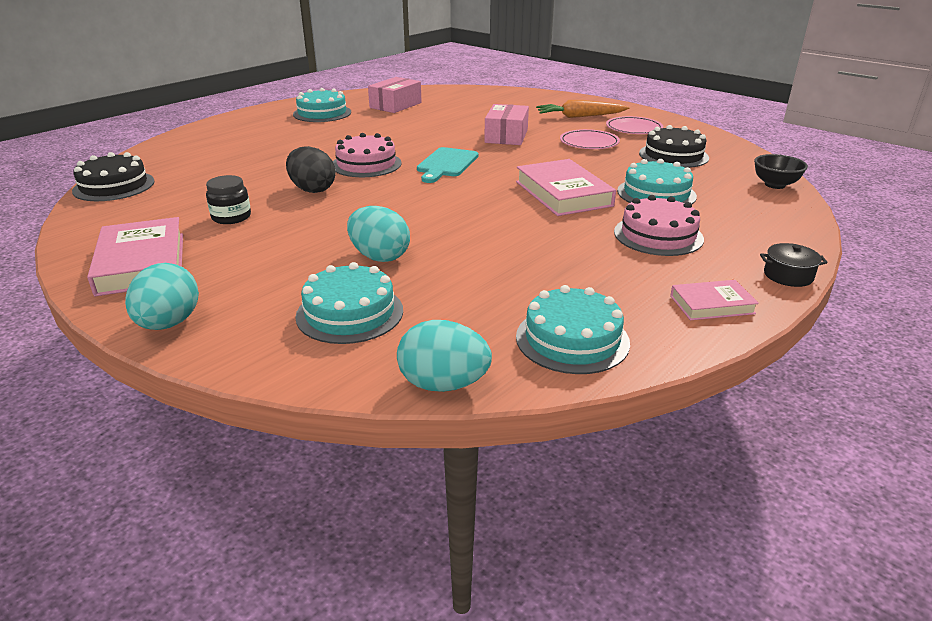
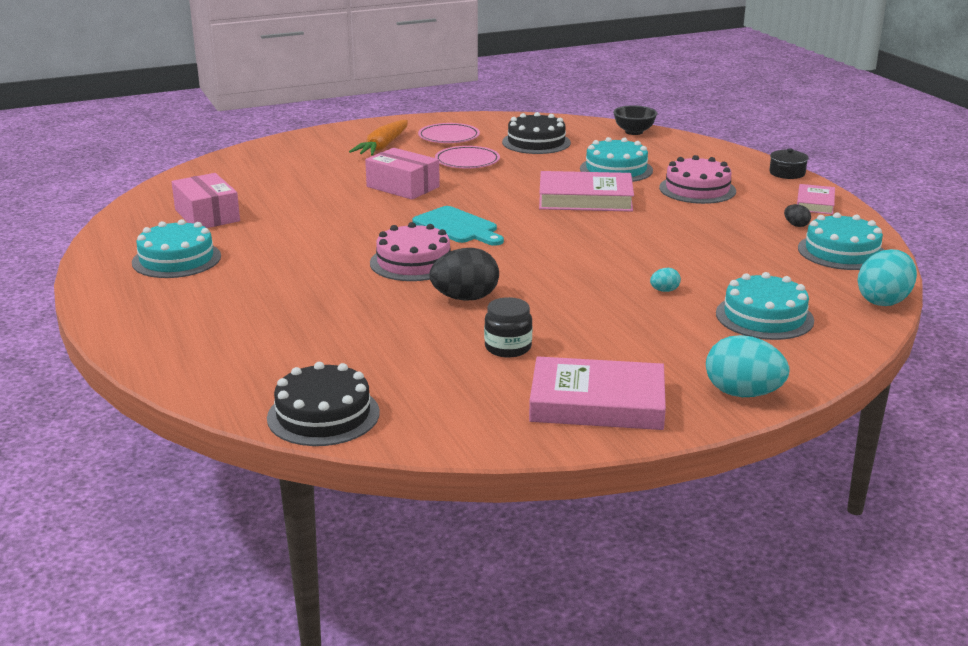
camera: 65 degrees left, 5 degrees down
(379, 257) = (664, 291): turquoise egg -> turquoise egg, size x0.47
(623, 301) = (796, 225): none -> black egg

